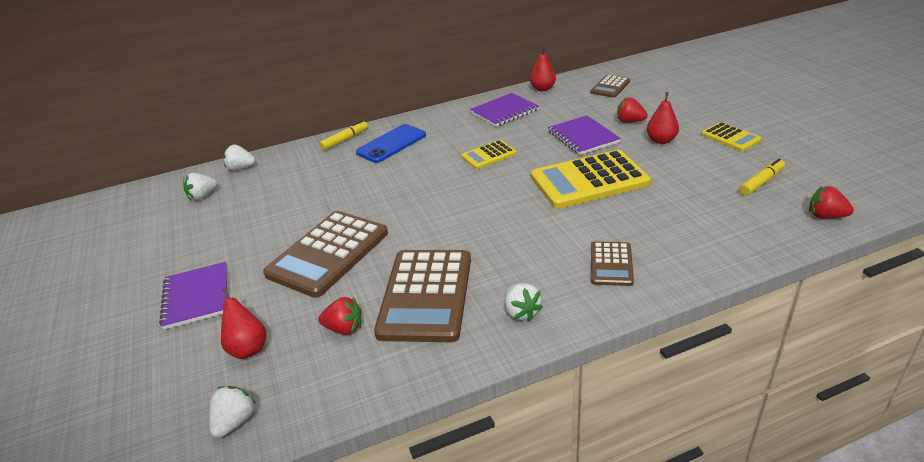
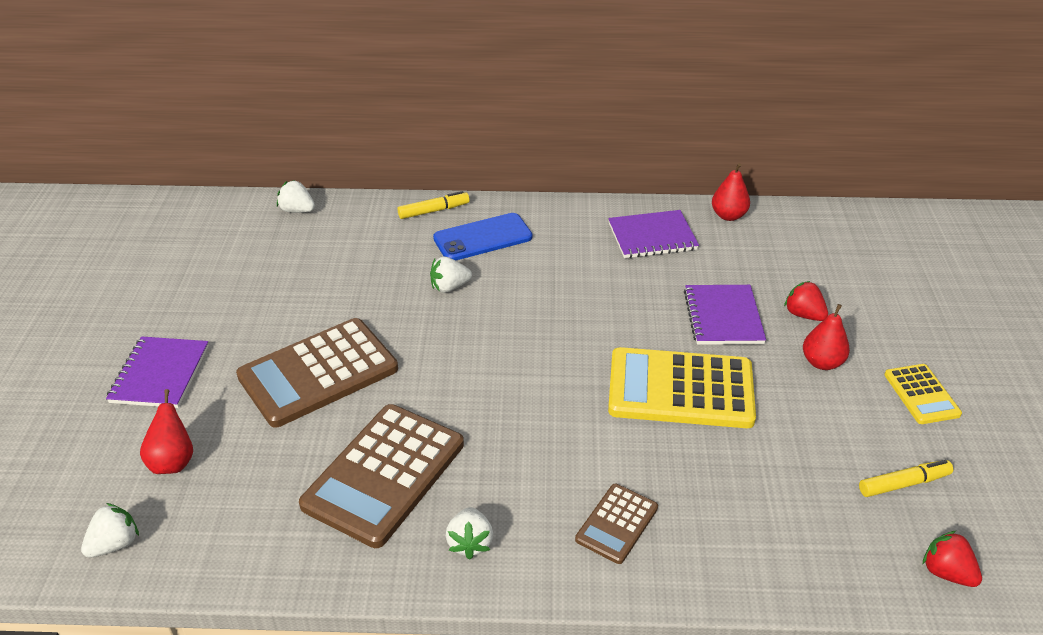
camera: 20 degrees right, 5 degrees up
(202, 196) = (236, 237): white strawberry -> white strawberry (449, 287)
(344, 328) = (277, 480): red strawberry -> none
(488, 155) = (585, 300): yellow calculator -> none
(610, 87) = (821, 245): brown calculator -> none

